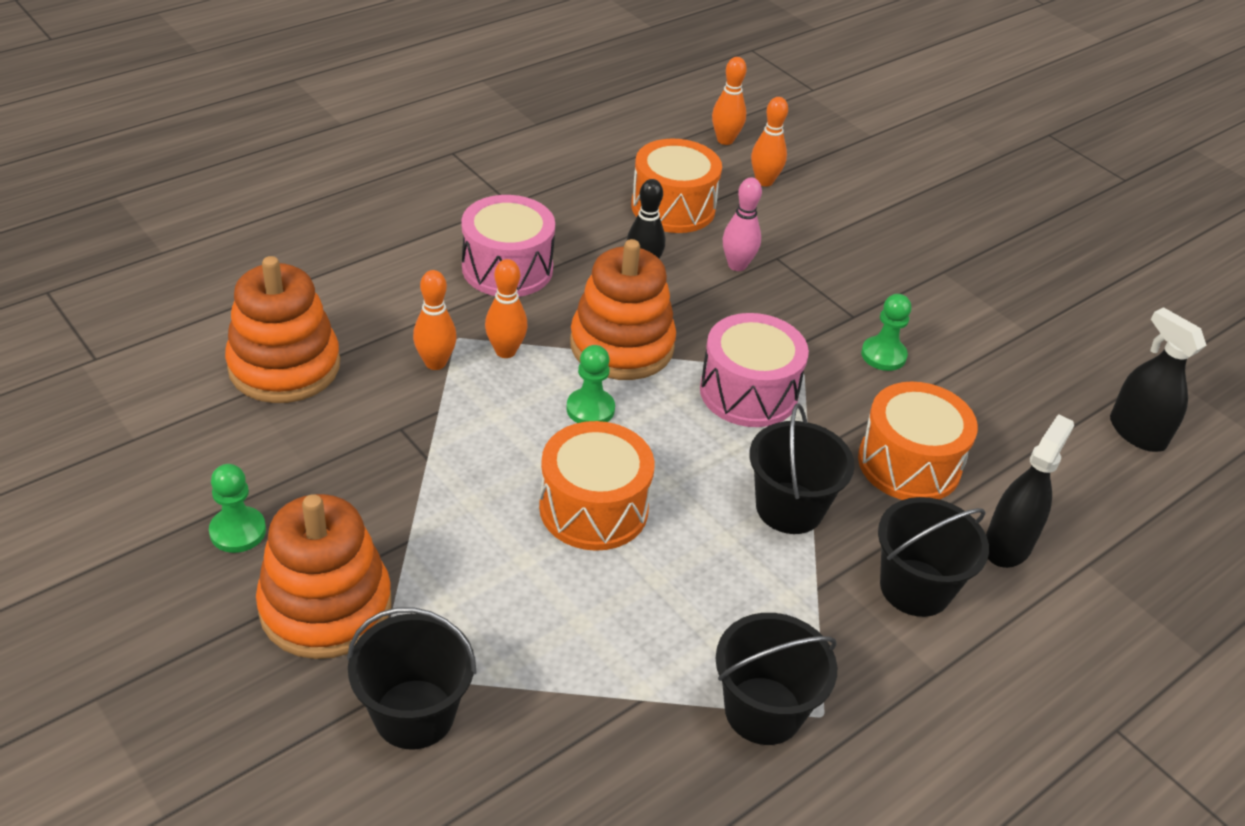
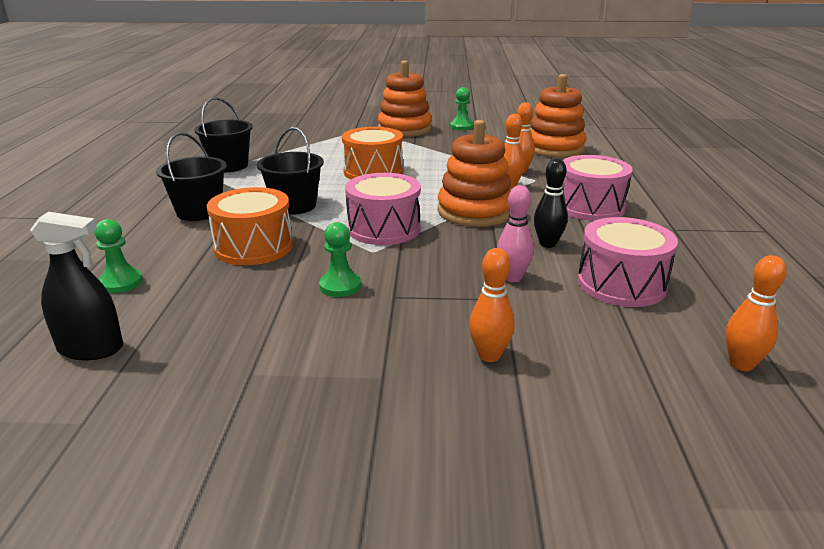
camera: 135 degrees right, 15 degrees down
(414, 714) = (339, 129): black bucket -> none
(590, 409) = (435, 189): green pawn -> green pawn (121, 283)
(673, 207) = (621, 284): orange drum -> pink drum
(764, 181) = (635, 349): orange bowling pin -> orange bowling pin (489, 355)
(1007, 545) = (159, 245): black spray bottle -> none

